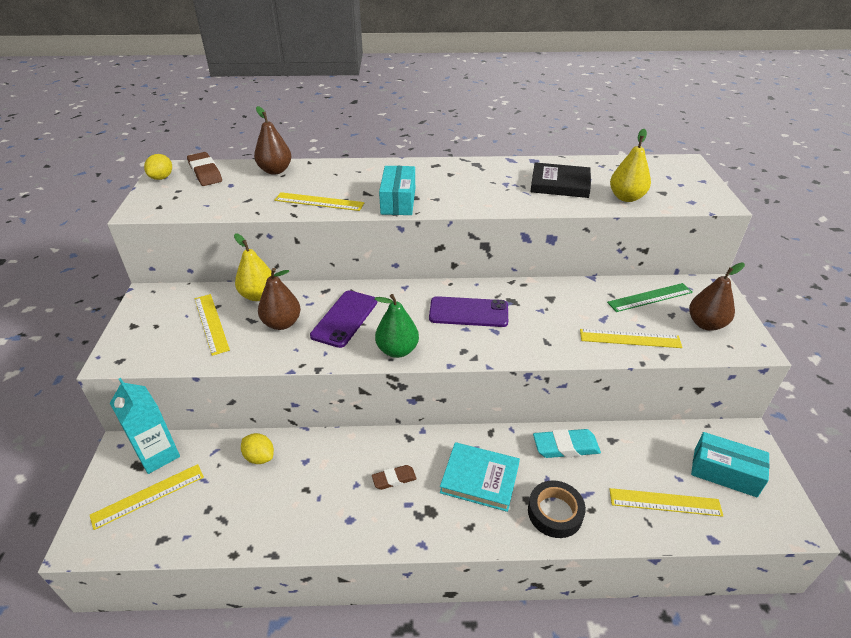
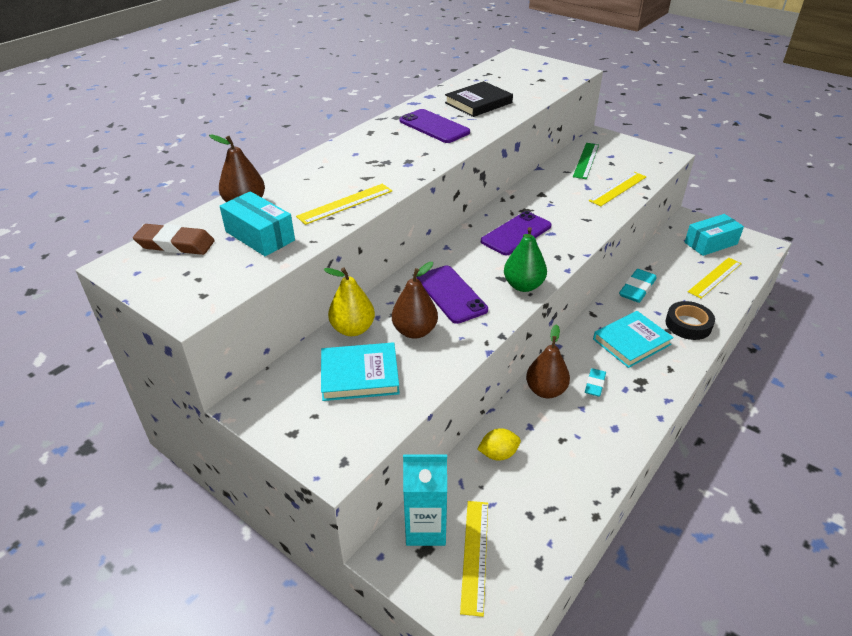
camera: 50 degrees left, 0 degrees up
(162, 178) = (136, 274): yellow lemon -> none
(211, 323) = (359, 375): yellow ruler -> turquoise book
(394, 479) = (594, 384): brown eraser -> turquoise eraser
(398, 201) = (403, 169): turquoise box -> turquoise box (260, 236)
(485, 184) = (434, 127): none -> purple phone
(626, 197) = (530, 92): yellow pear -> none
(706, 324) = (633, 158): brown pear -> brown pear (545, 390)

